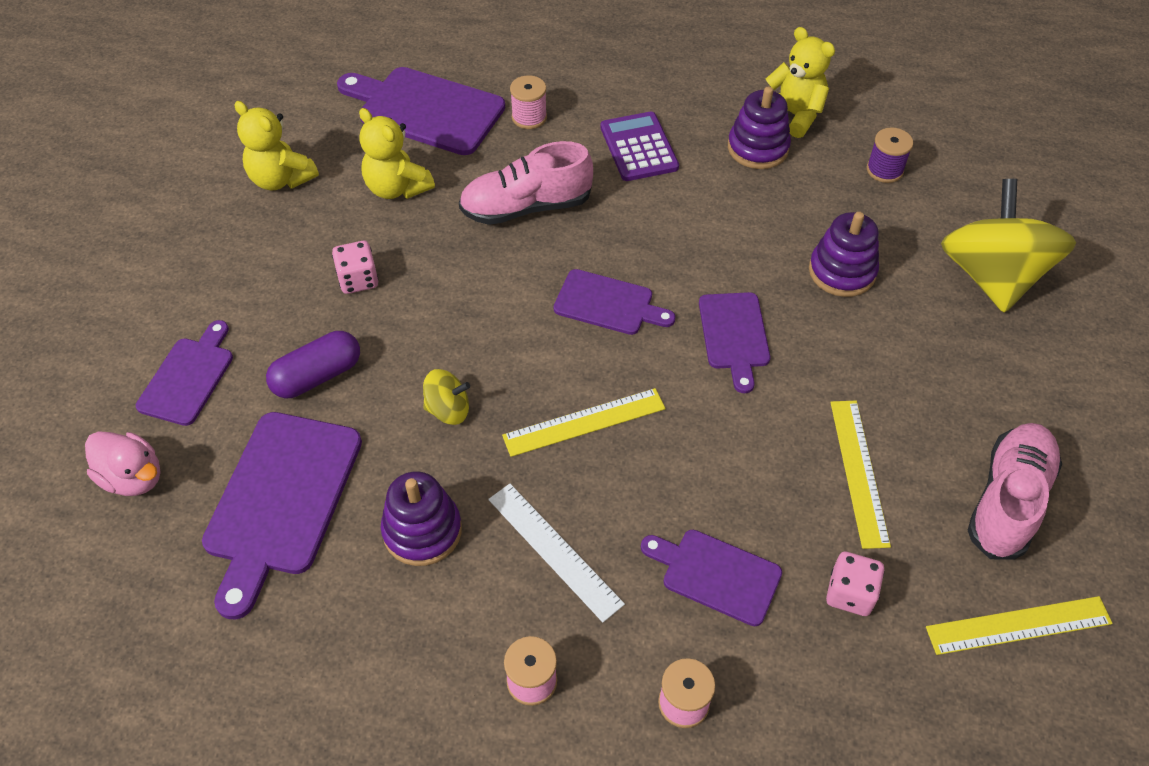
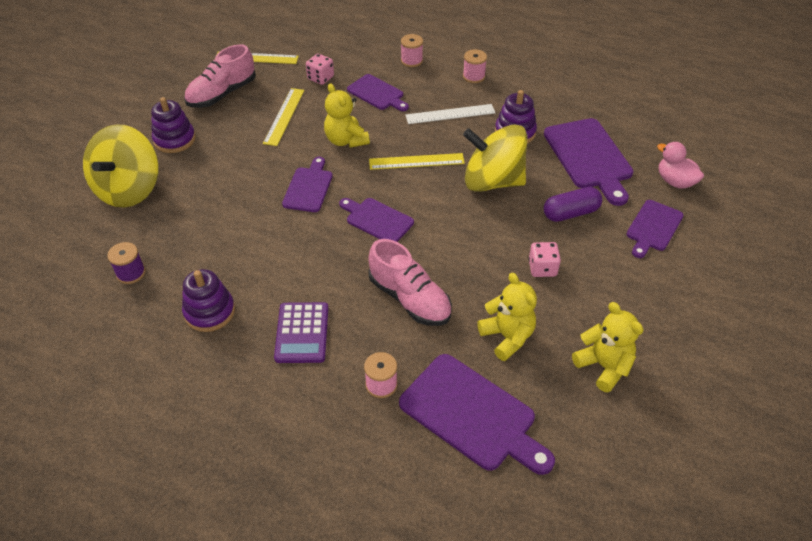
camera: 165 degrees left, 5 degrees down
(281, 500) = (589, 157): purple cutting board -> purple cutting board turned 135 degrees clockwise
(448, 410) = (492, 181): yellow spinning top -> yellow spinning top, size x2.25
(526, 207) = (410, 299): pink shoe -> pink shoe turned 45 degrees clockwise
(554, 550) = (450, 114): white ruler -> white ruler turned 75 degrees counterclockwise
(793, 115) = (160, 336): yellow teddy bear -> yellow teddy bear (346, 140)
(842, 271) = (217, 210): purple stacking toy -> purple stacking toy (174, 139)

